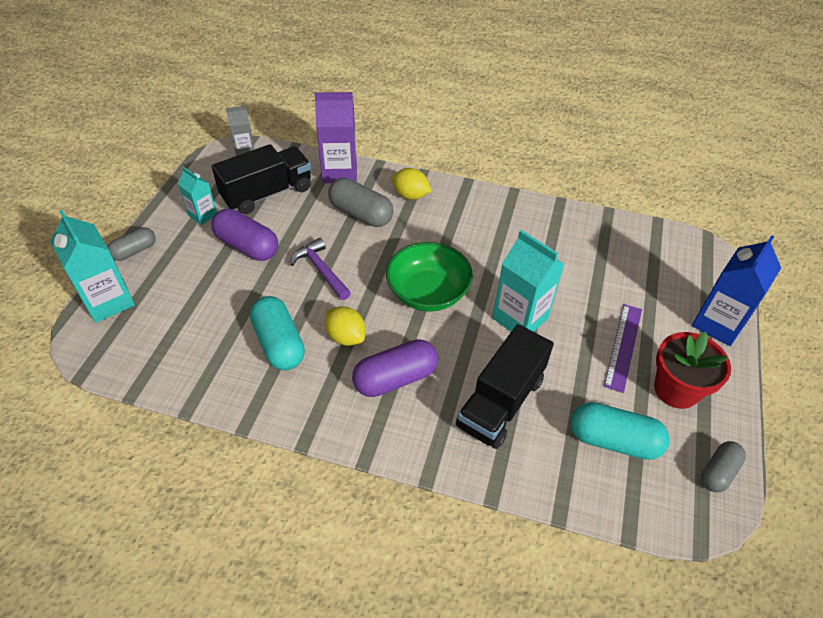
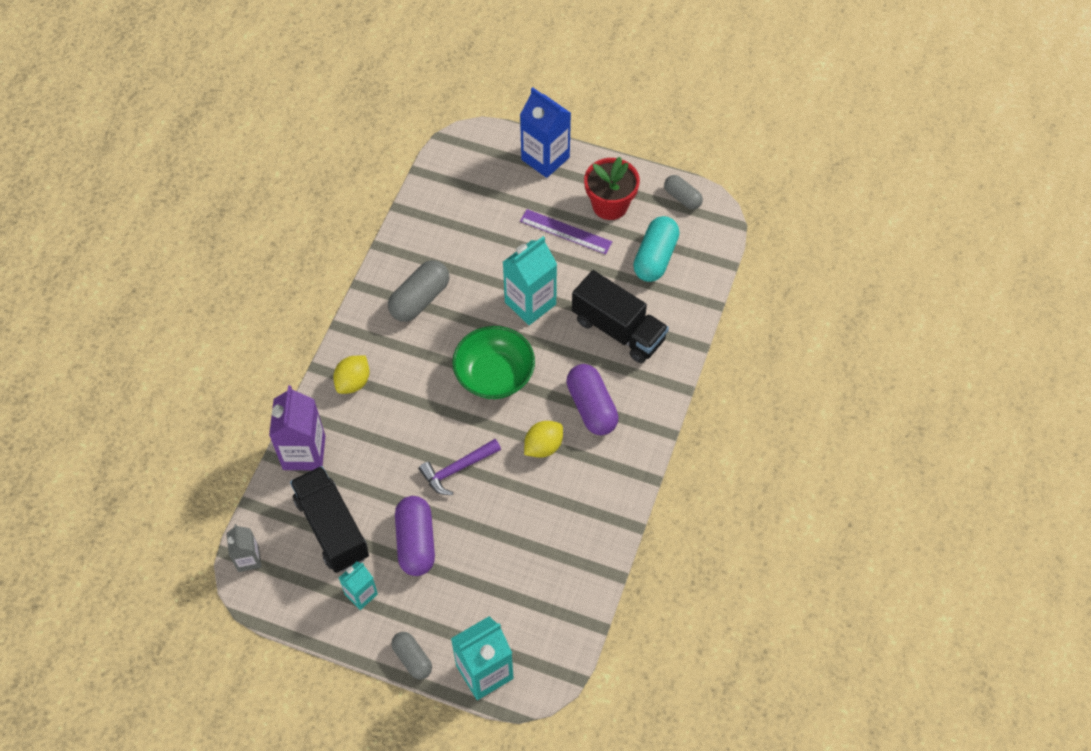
camera: 85 degrees left, 10 degrees up
(247, 246) = (416, 542): purple capsule -> purple capsule turned 45 degrees counterclockwise
(279, 343) = (548, 503): turquoise capsule -> none
(361, 214) = (377, 431): grey capsule -> grey capsule (420, 299)

